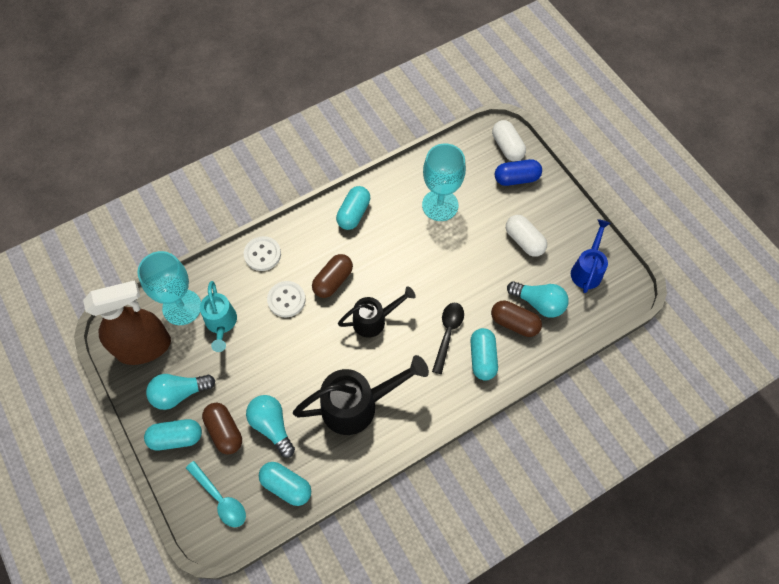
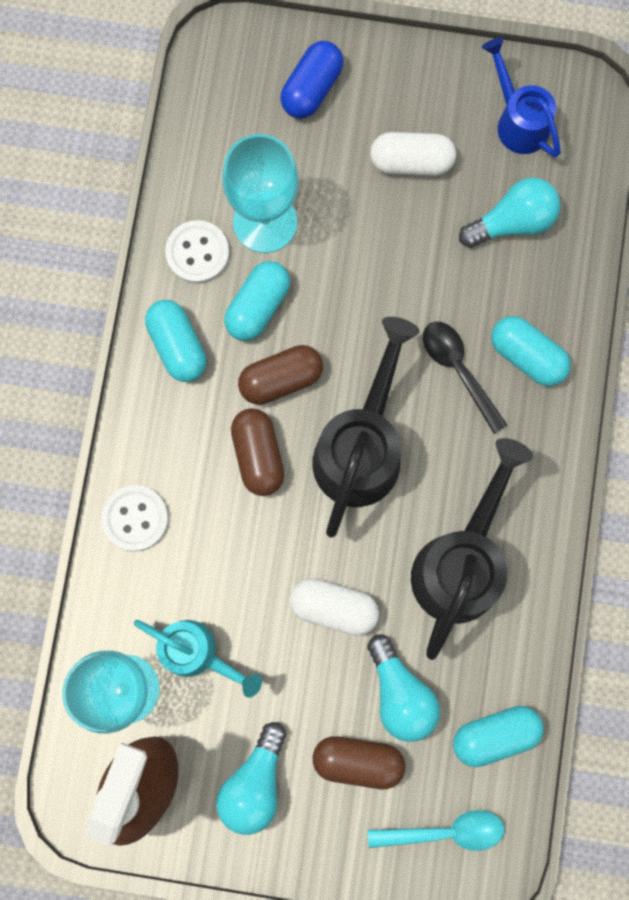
camera: 50 degrees left, 15 degrees up
(176, 438) = (315, 830): turquoise capsule -> turquoise capsule (258, 306)
(272, 426) = (400, 694): turquoise light bulb -> turquoise light bulb turned 120 degrees counterclockwise
(286, 300) = (234, 539): white button -> white button (197, 253)
(374, 320) = (361, 447): black watering can -> black watering can, size x1.60
(507, 147) = (253, 57): white capsule -> white capsule (333, 607)
(514, 323) = (513, 276): brown capsule -> brown capsule (281, 379)

